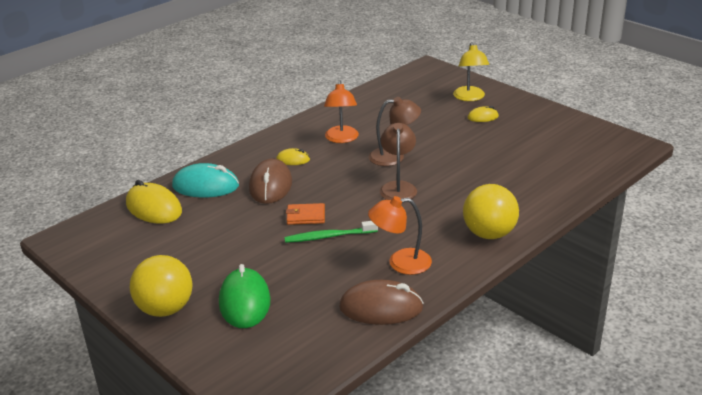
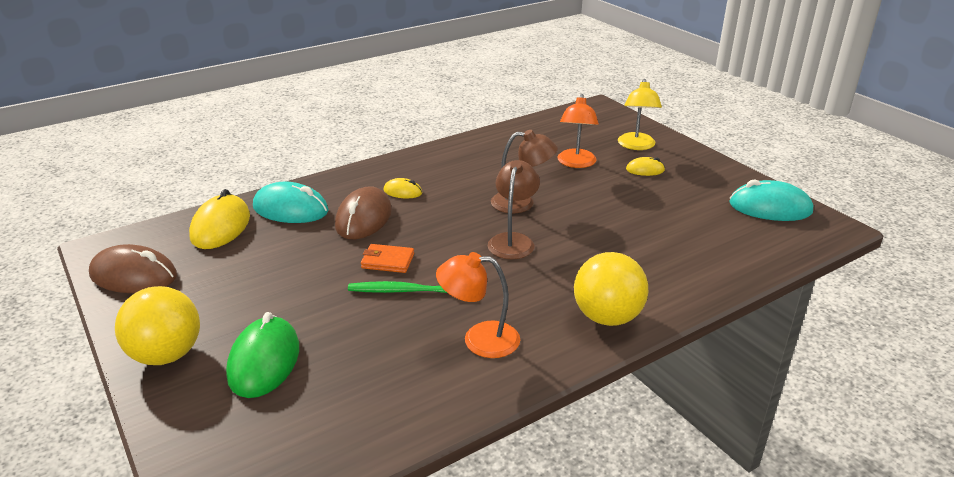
camera: 10 degrees right, 0 degrees up
(154, 208) = (221, 227): yellow mouse -> yellow mouse turned 45 degrees clockwise
(341, 139) = (468, 175): orange lamp -> orange lamp (576, 163)
(381, 308) = (430, 398): brown mouse -> brown mouse (134, 276)
(587, 136) = (770, 207): none -> turquoise mouse

